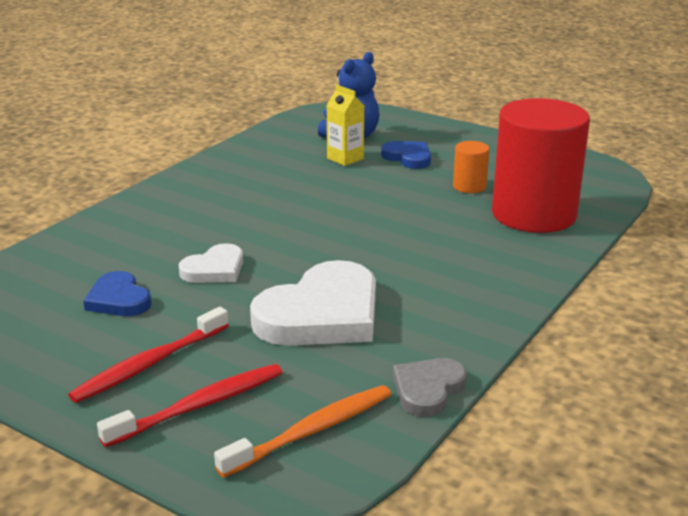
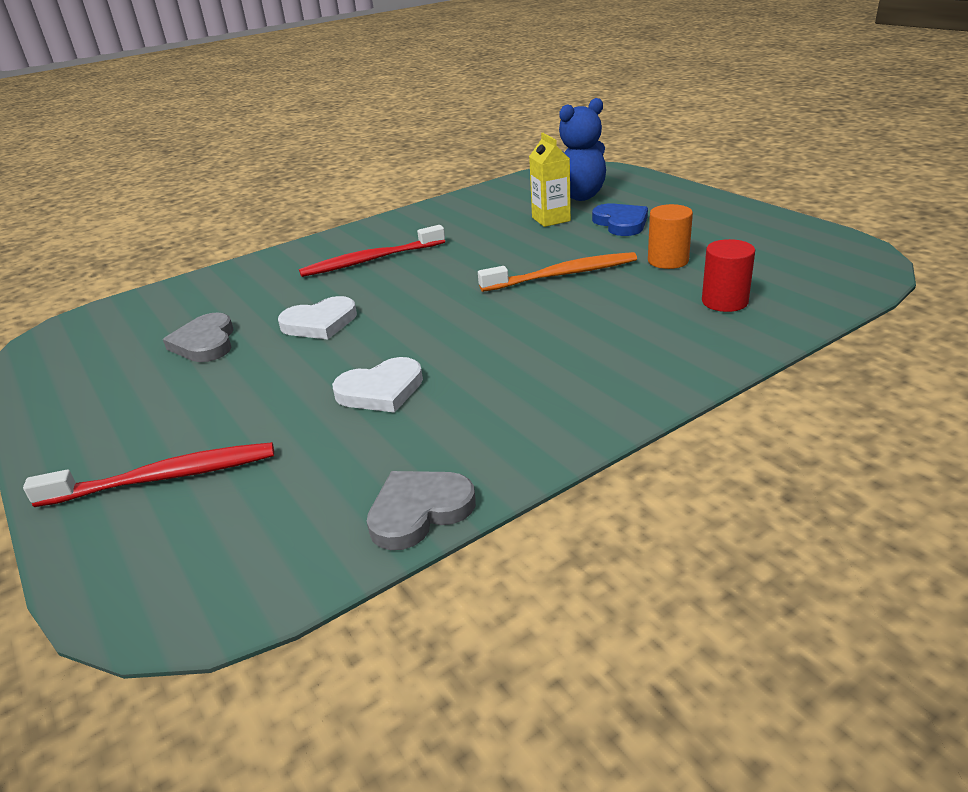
camera: 25 degrees right, 5 degrees up
(118, 299) = (205, 343): blue heart -> grey heart
(149, 364) = (165, 418): red toothbrush -> red toothbrush (370, 260)
(312, 431) = (244, 537): orange toothbrush -> orange toothbrush (563, 275)
(322, 314) = (381, 390): white heart -> white heart, size x0.53
(533, 214) = (724, 301): red cylinder -> red cylinder, size x0.42

